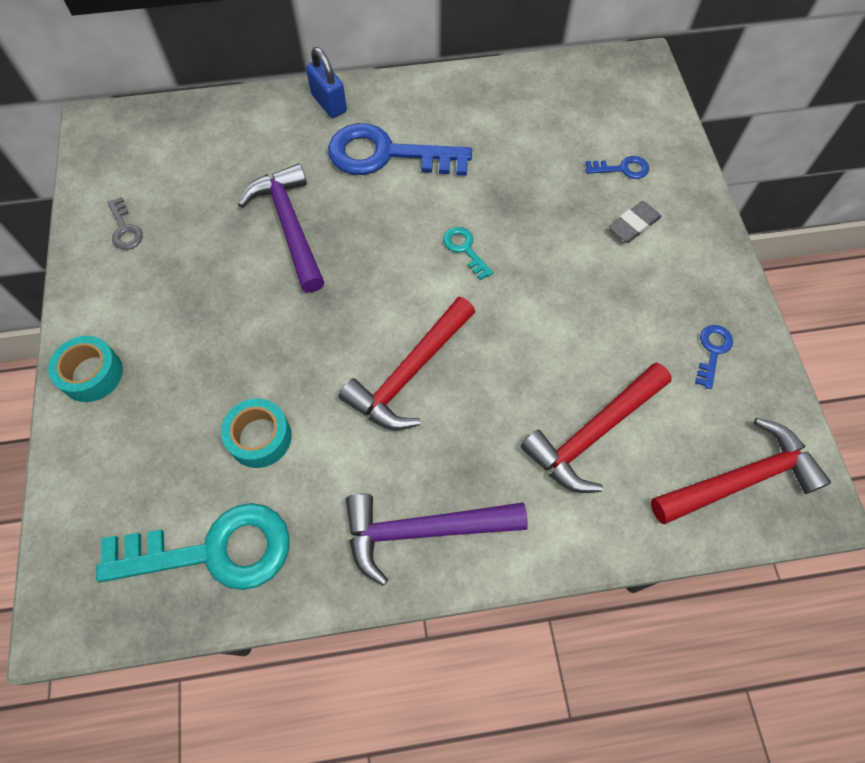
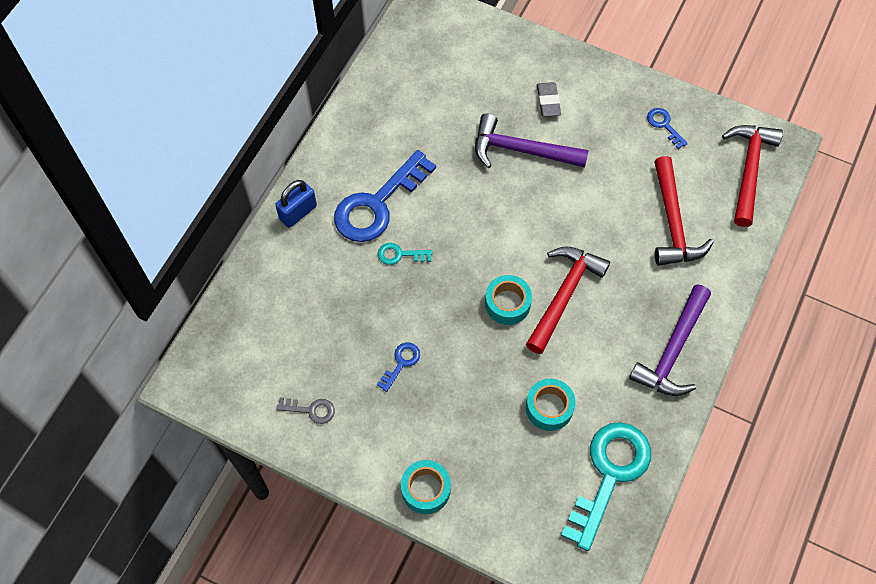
camera: 55 degrees left, 0 degrees up
(290, 226) = (393, 300): purple hammer -> purple hammer (521, 150)
(329, 103) = (298, 212): blue padlock -> blue padlock turned 45 degrees counterclockwise
(359, 326) = (507, 303): none -> turquoise tape
(409, 373) = (564, 295): red hammer -> red hammer turned 135 degrees counterclockwise
(465, 249) = (494, 207): turquoise key -> turquoise key (400, 254)
(622, 169) = (500, 77): blue key -> blue key (401, 363)

